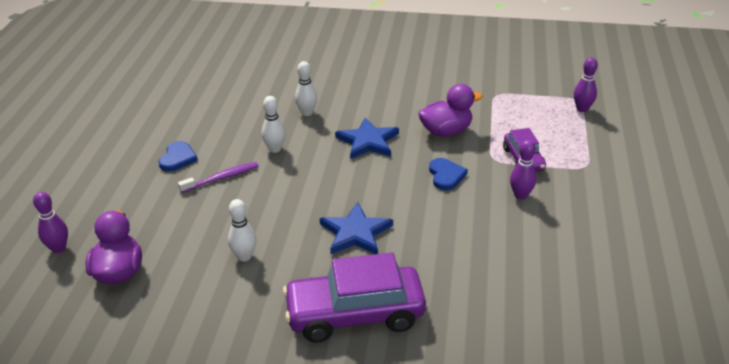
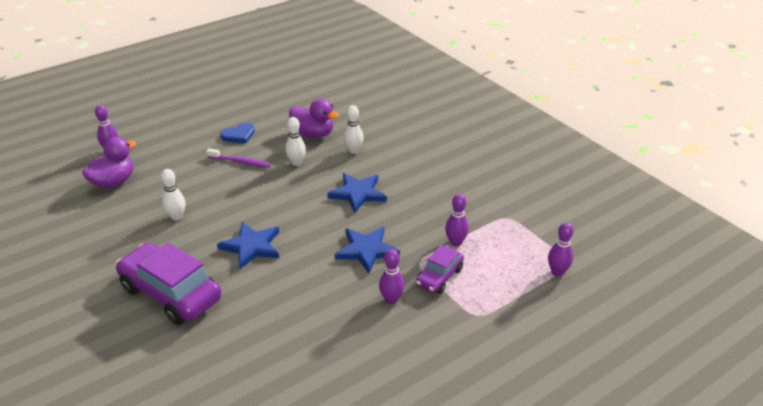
camera: 45 degrees right, 0 degrees up
(446, 131) = (420, 220): purple duck -> purple duck (313, 134)
(446, 175) = (366, 250): blue heart -> blue star
(494, 131) = (455, 242): none -> purple bowling pin

